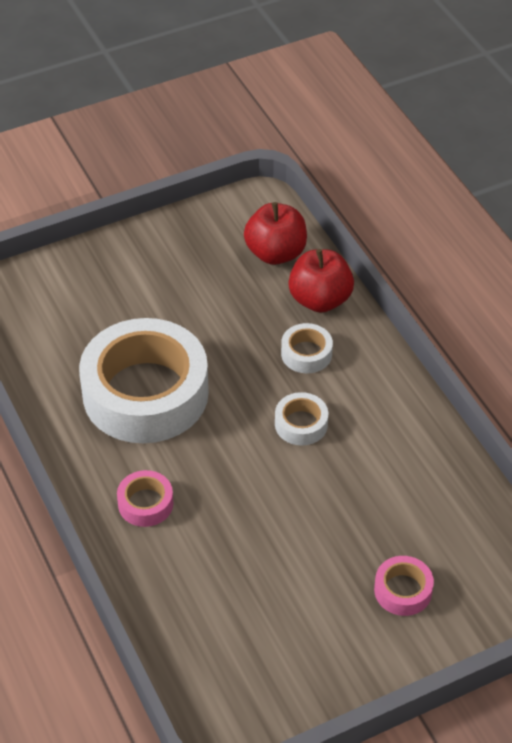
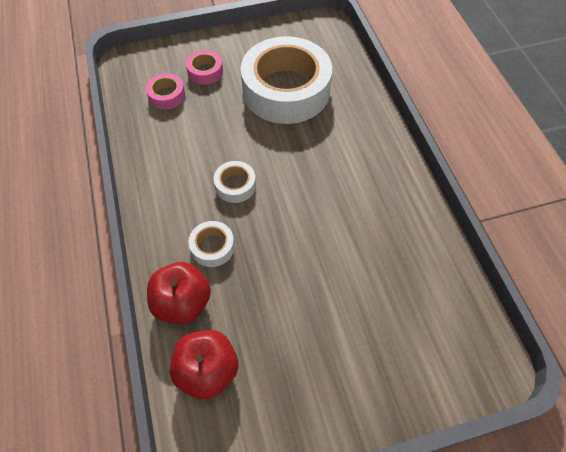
camera: 170 degrees left, 10 degrees up
(145, 393) = (352, 230): white tape -> white tape (286, 90)
(145, 503) = (358, 144): pink tape -> pink tape (166, 96)

